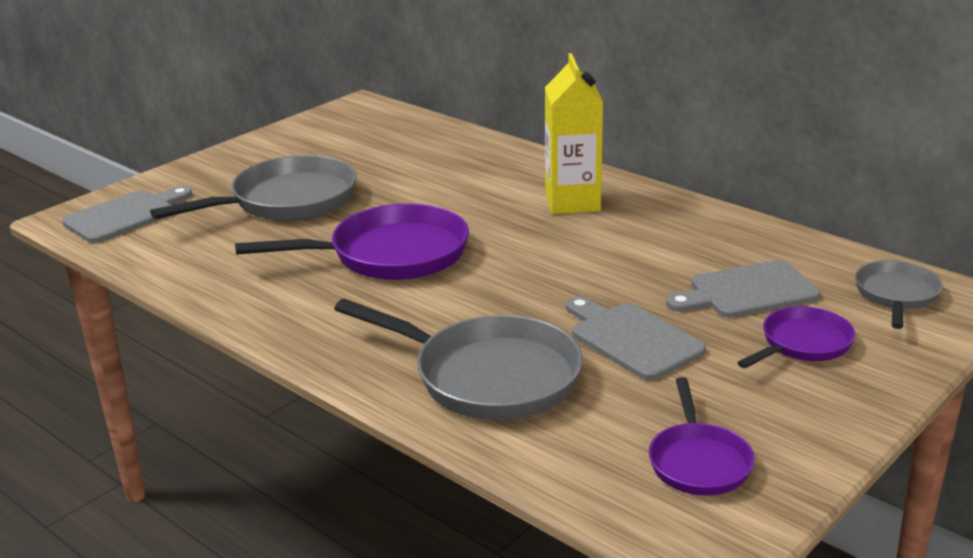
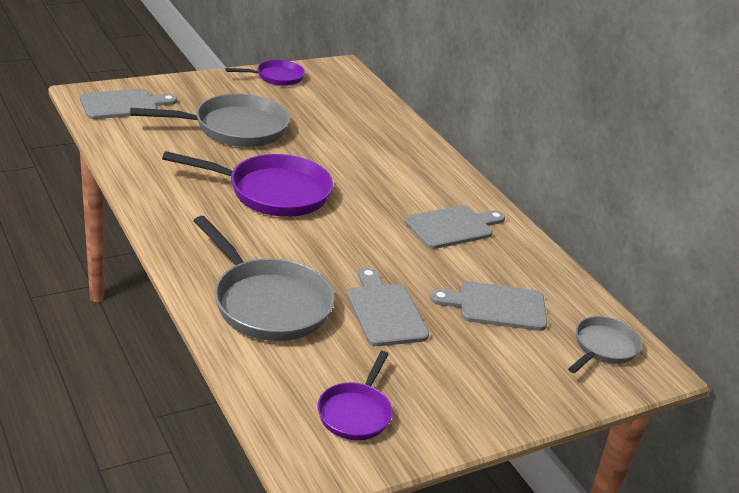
camera: 15 degrees right, 5 degrees up
(572, 202) = (430, 195): yellow carton -> none
(626, 227) = (452, 227): none -> grey cutting board
(802, 344) = (500, 358): purple pan -> purple pan (276, 77)

